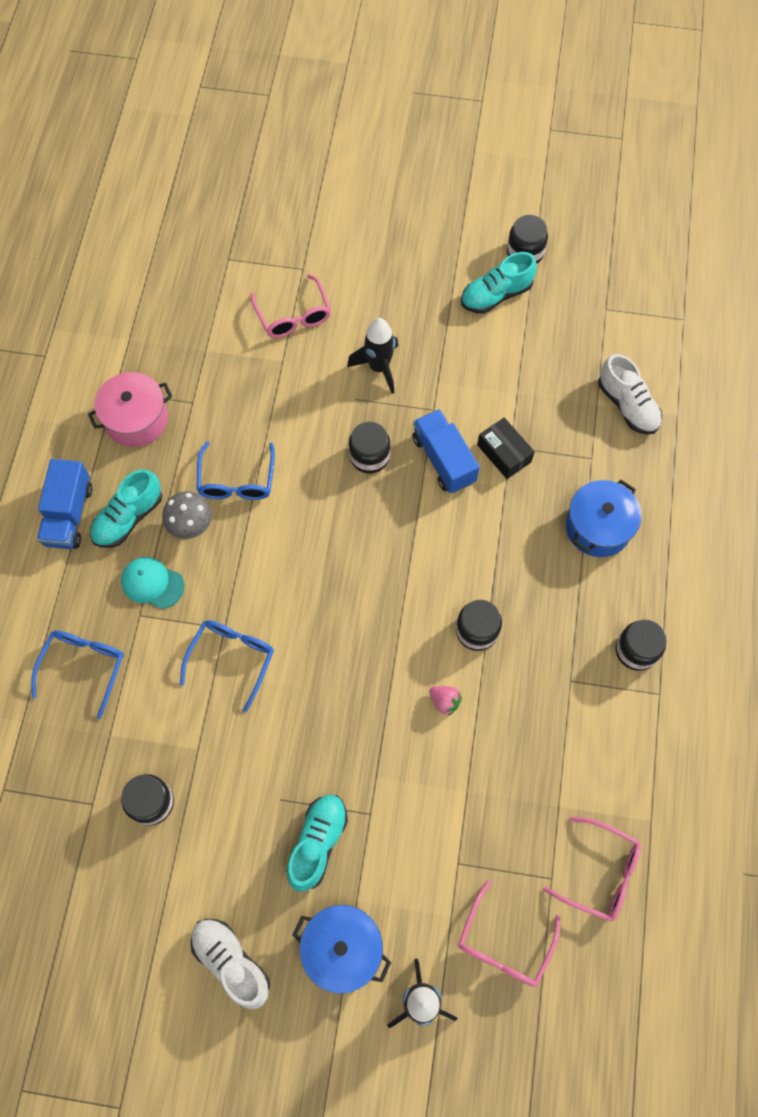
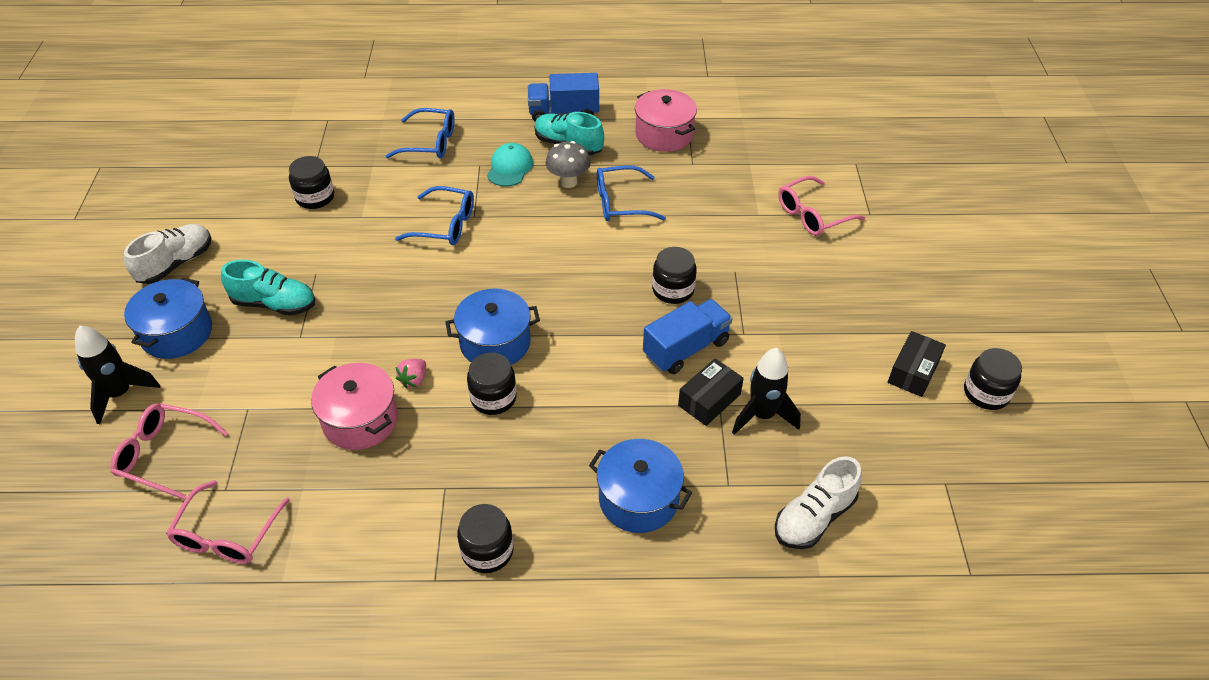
camera: 80 degrees right, 20 degrees down
(379, 368) = (778, 284): black rocket -> black rocket (762, 415)
(410, 623) = (495, 343): none -> blue pot
(486, 753) = (360, 420): none -> pink pot
(496, 295) = (913, 372): turquoise shoe -> black box

